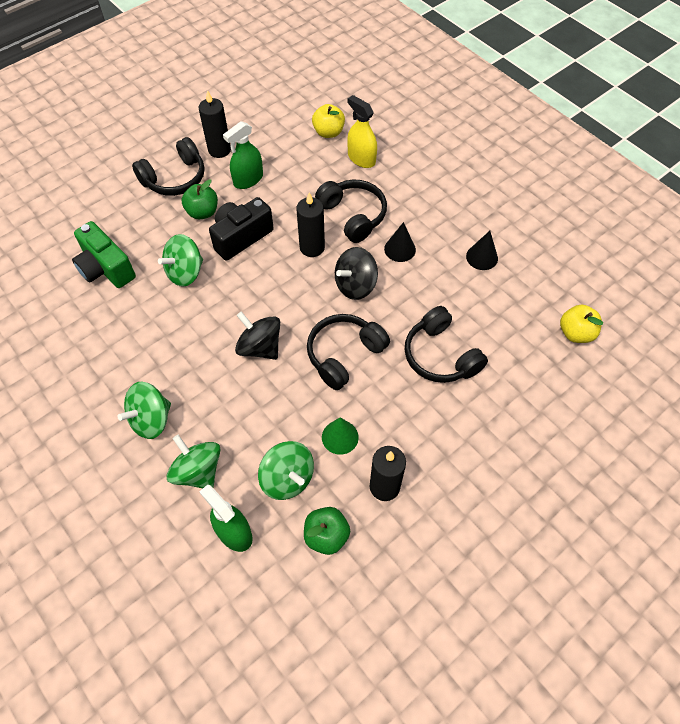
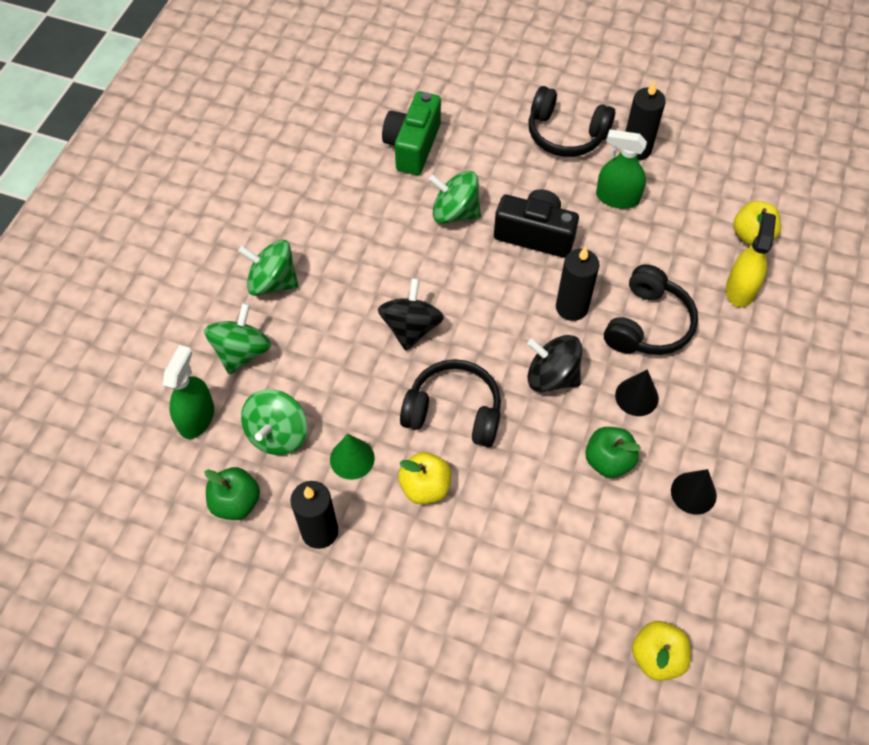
camera: 60 degrees right, 0 degrees up
(202, 212) = (541, 183): green apple -> green apple (608, 461)
(390, 401) = (425, 487): none -> yellow apple
(440, 355) = (517, 511): black headphones -> none

